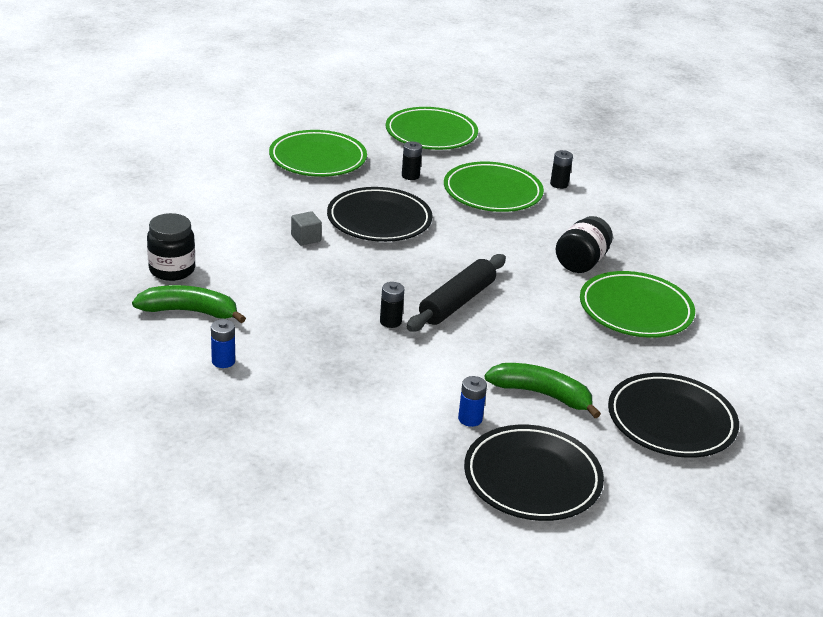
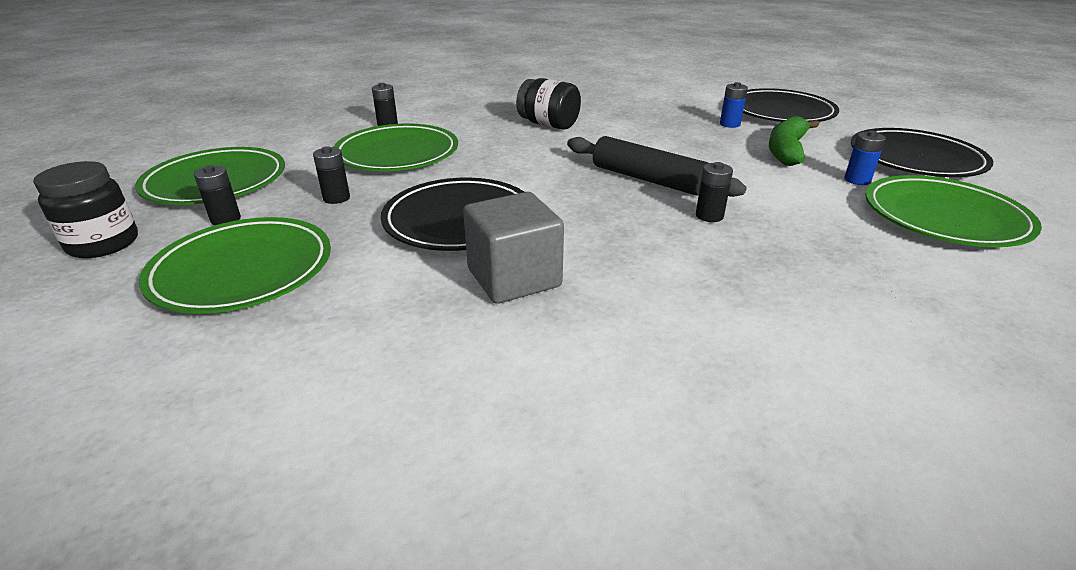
camera: 85 degrees left, 0 degrees up
(172, 270) = (655, 433): black jar -> black jar (103, 244)
(189, 311) = (789, 395): green banana -> none
(223, 361) = (902, 345): blue battery -> blue battery (730, 124)
(306, 238) = (514, 278): grey cube -> grey cube, size x1.94
(378, 145) = (226, 219): none -> black battery
(635, 310) = (625, 112): green plate -> green plate (944, 218)

